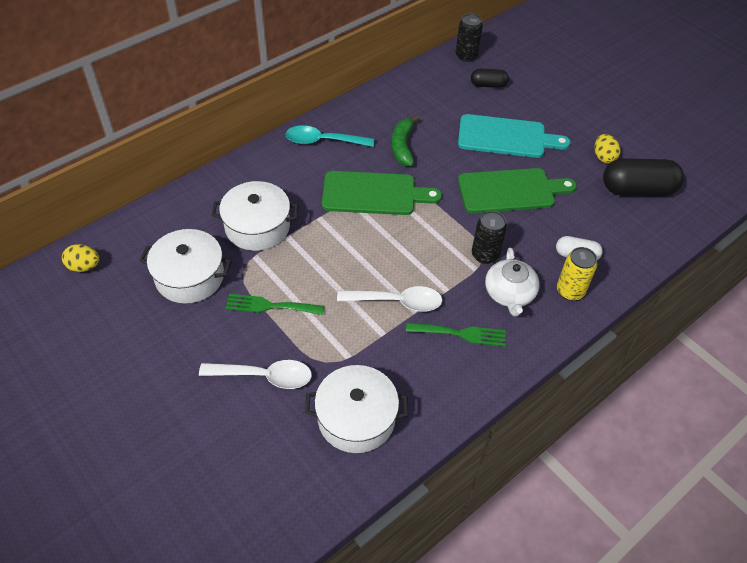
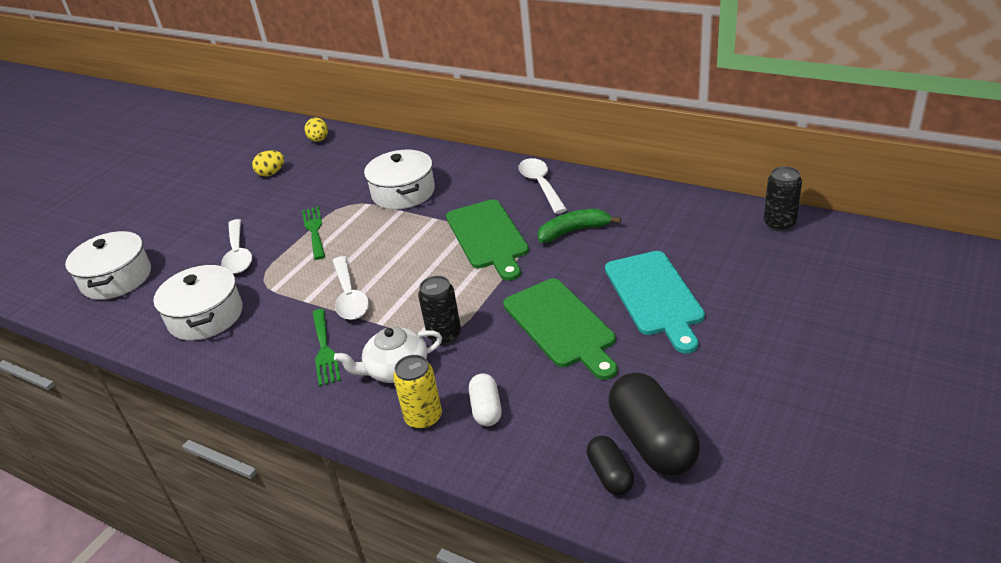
camera: 75 degrees right, 15 degrees down
(190, 276) = (329, 184): white pot -> white pot (116, 278)
(323, 141) = (541, 185): turquoise spoon -> white spoon
(488, 85) = (741, 255): black capsule -> black capsule (610, 474)
(603, 157) = (693, 391): yellow egg -> yellow egg (271, 173)

